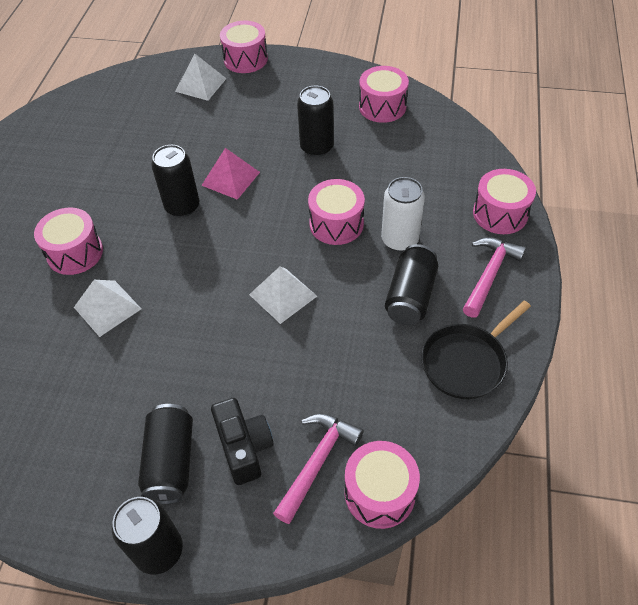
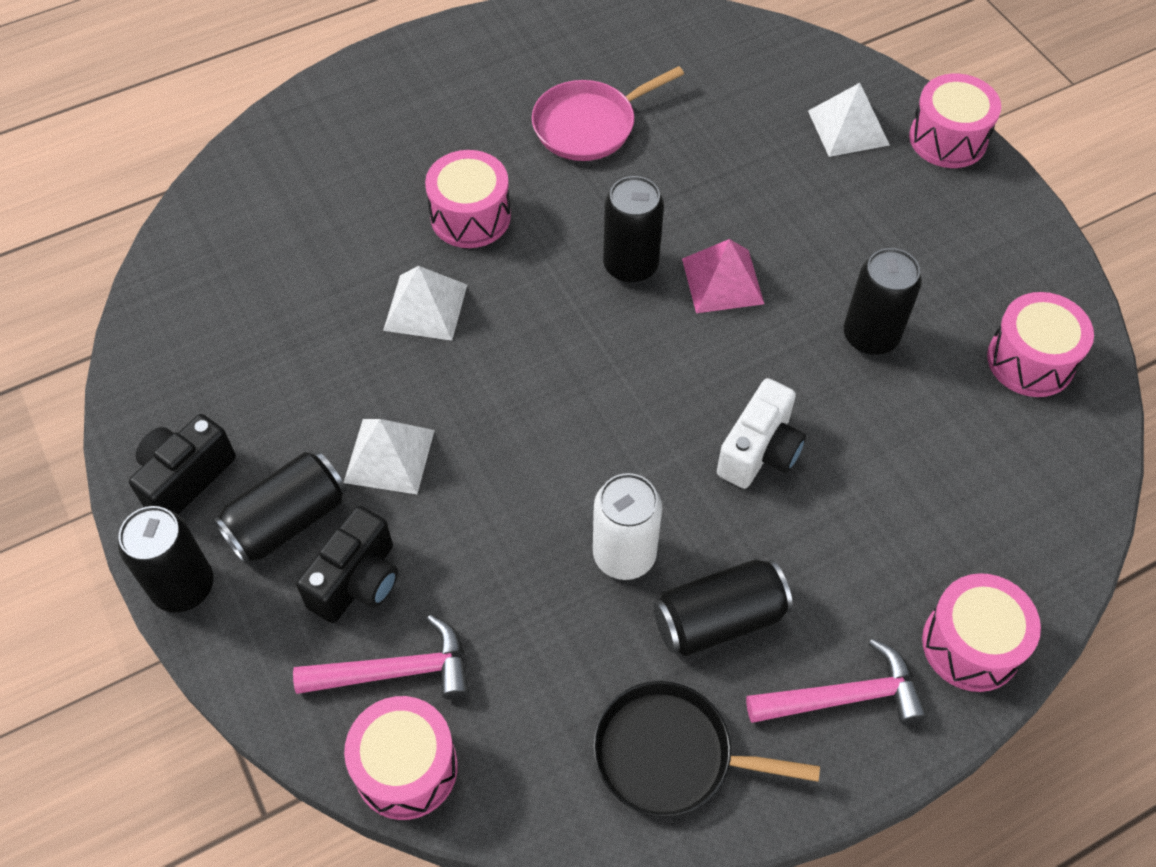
camera: 50 degrees right, 5 degrees up
(81, 171) = (589, 125): none -> pink pan
(85, 504) = (185, 478): none -> black camera
(283, 295) = (594, 471): white pyramid -> white pyramid (389, 456)
(336, 224) = (759, 451): pink drum -> white camera
(399, 240) = (802, 545): white can -> white can (624, 555)

